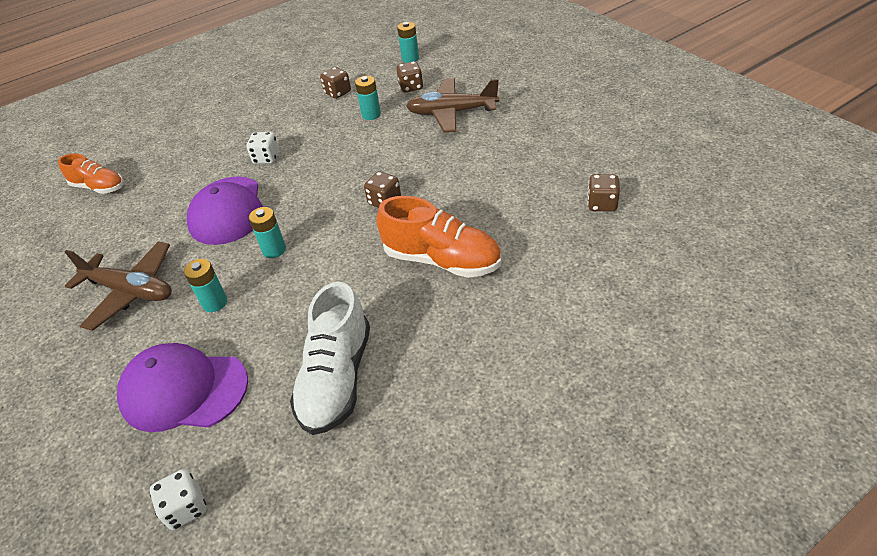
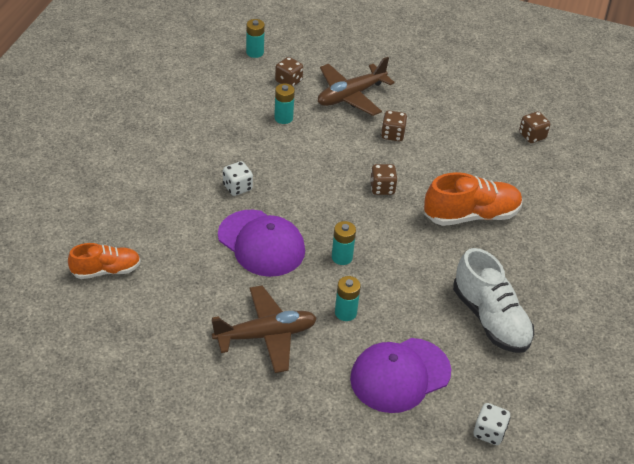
camera: 45 degrees left, 0 degrees up
(337, 93) = (226, 106): brown dice -> brown dice (392, 135)

